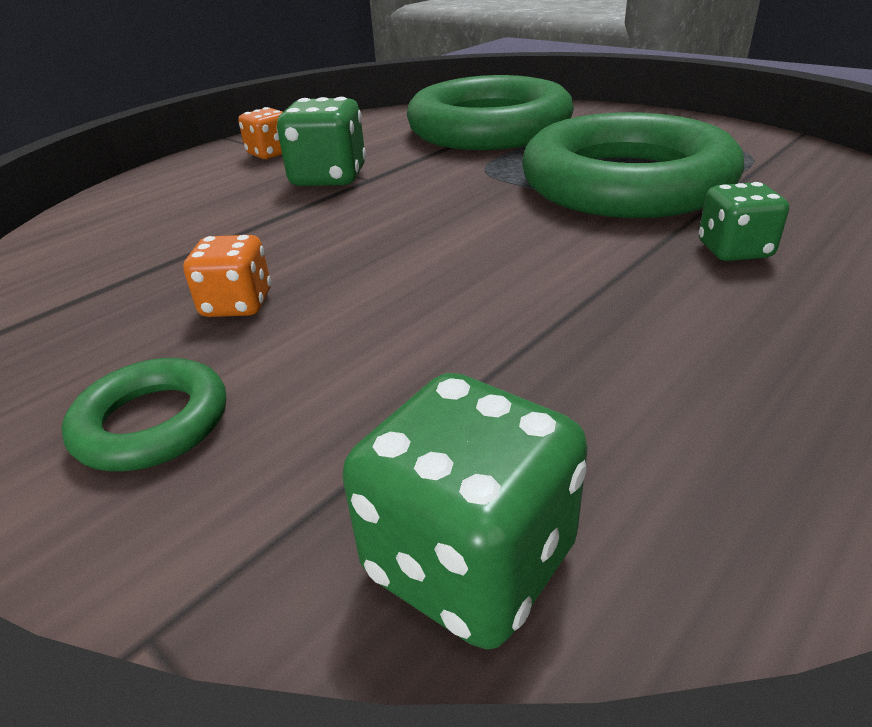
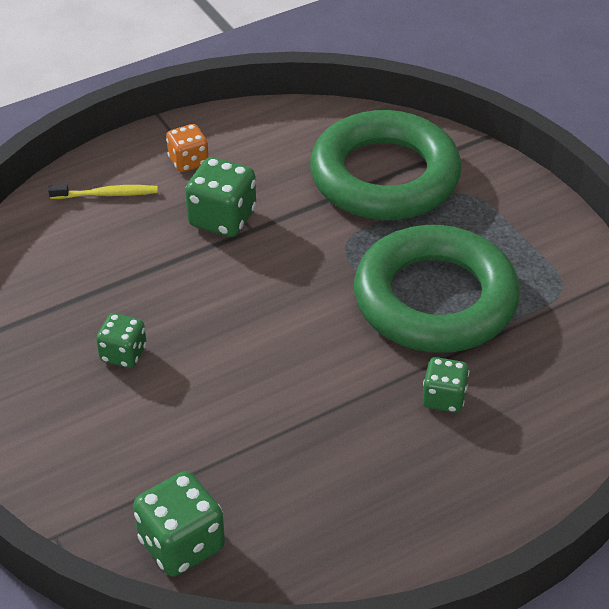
camera: 15 degrees right, 10 degrees up
(152, 423) = (66, 433): green ring -> none
(178, 187) = (107, 194): none -> yellow toothbrush
(237, 304) = (123, 354): orange dice -> green dice

